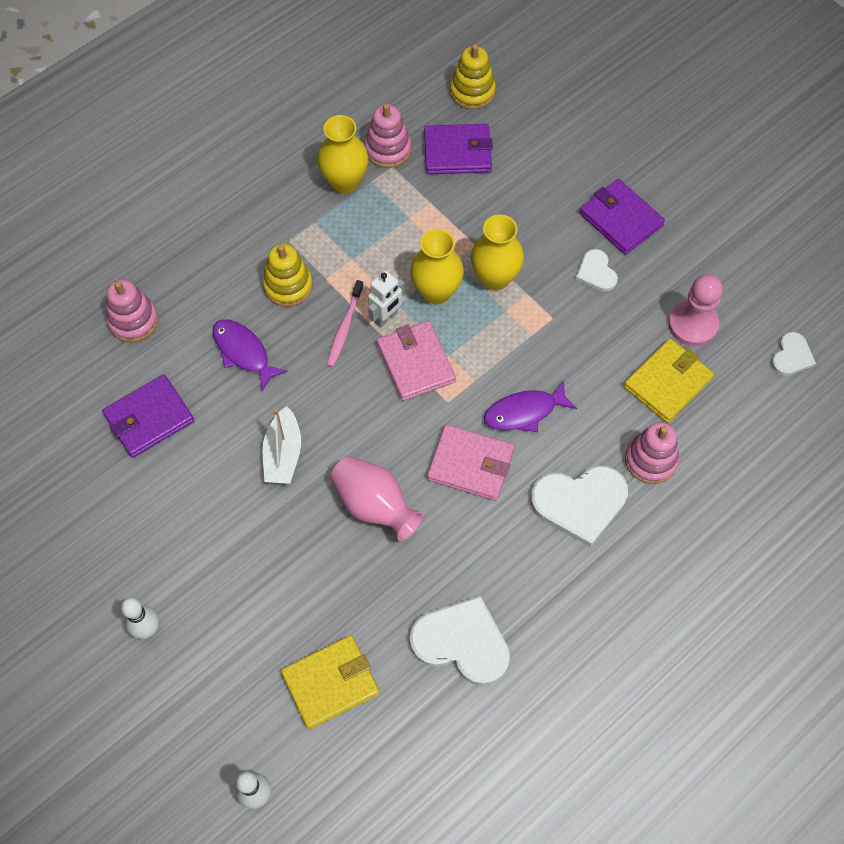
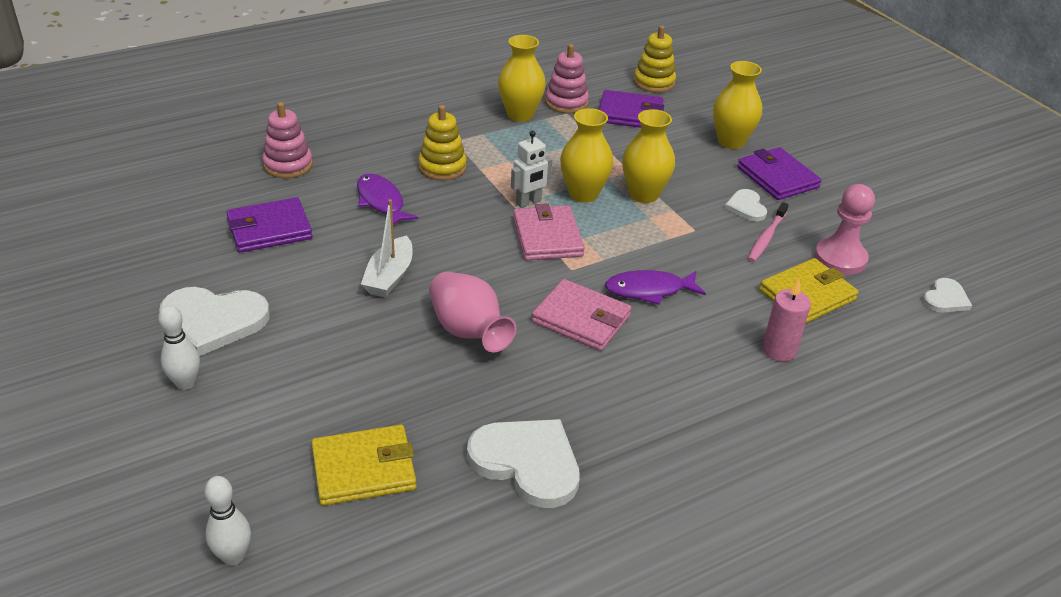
camera: 10 degrees right, 25 degrees down
(344, 328) = (485, 202): pink toothbrush -> pink toothbrush (766, 237)
(567, 173) = (731, 141): none -> yellow vase
(580, 503) = (693, 370): white heart -> white heart (213, 321)
(650, 460) = (779, 350): pink stacking toy -> pink candle

